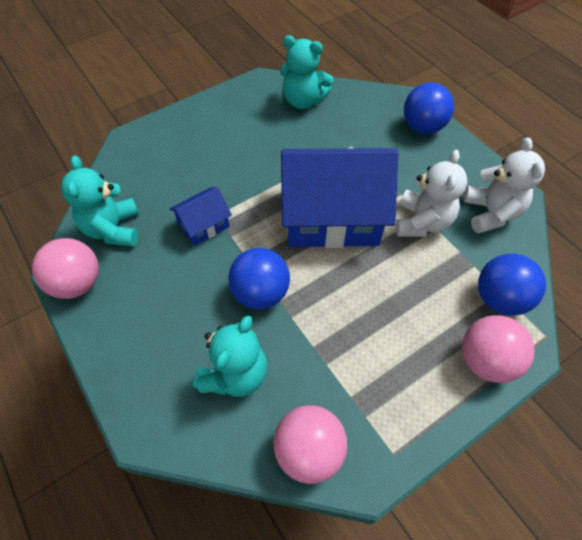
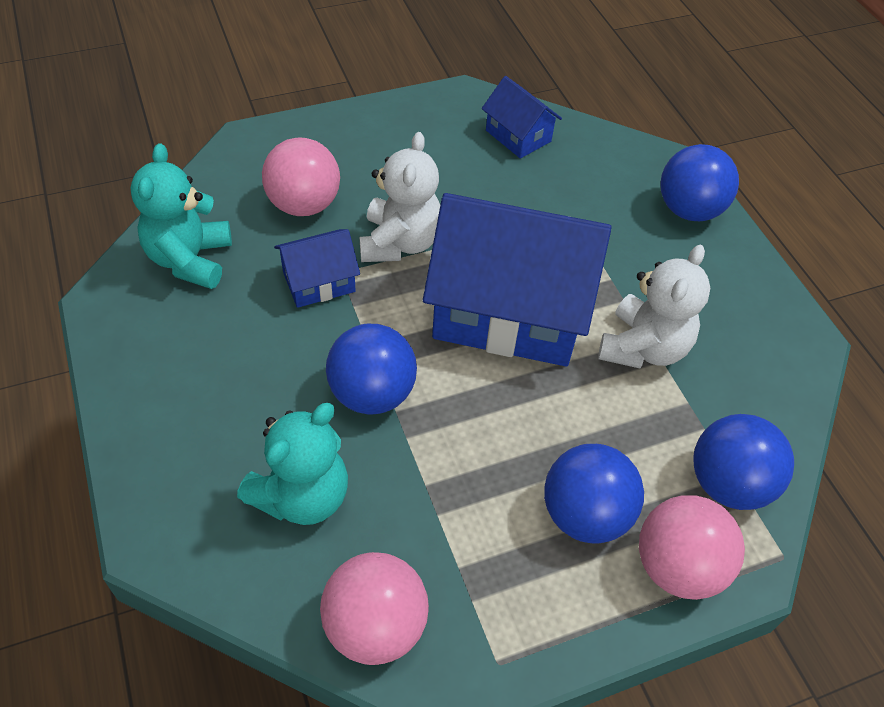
camera: 10 degrees right, 5 degrees down
(77, 283) = (120, 322): pink ball -> pink ball (304, 205)
(303, 101) = (518, 136): turquoise teddy bear -> blue house
(419, 340) = (585, 514): none -> blue ball
(491, 213) = (755, 357): white teddy bear -> white teddy bear (400, 243)

